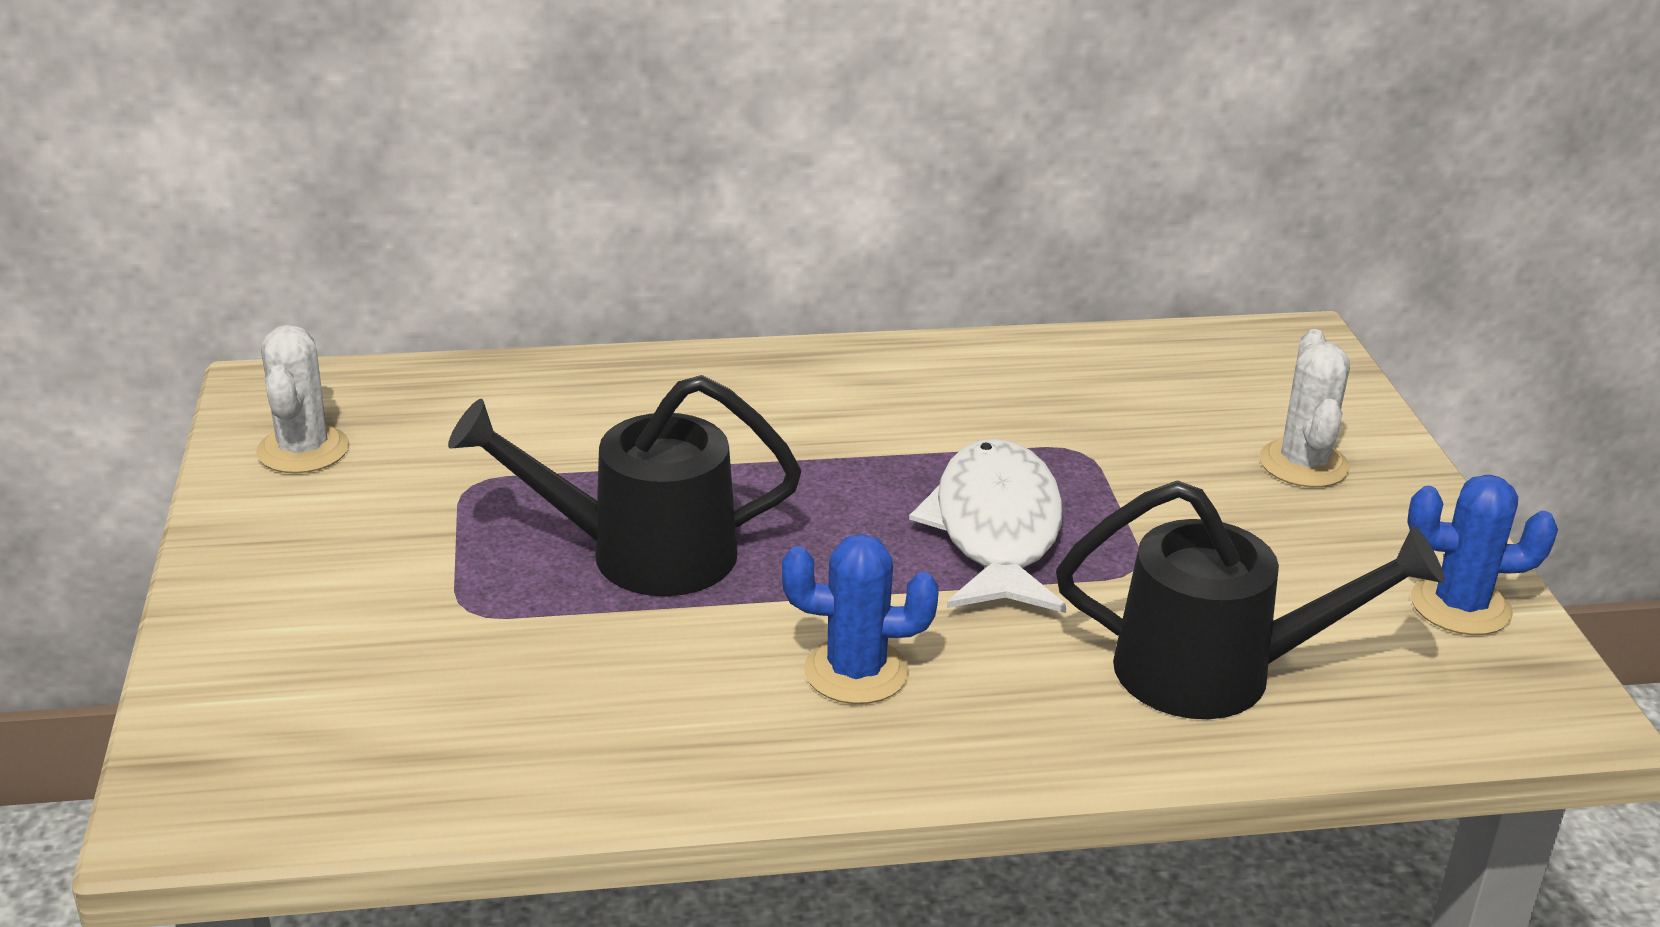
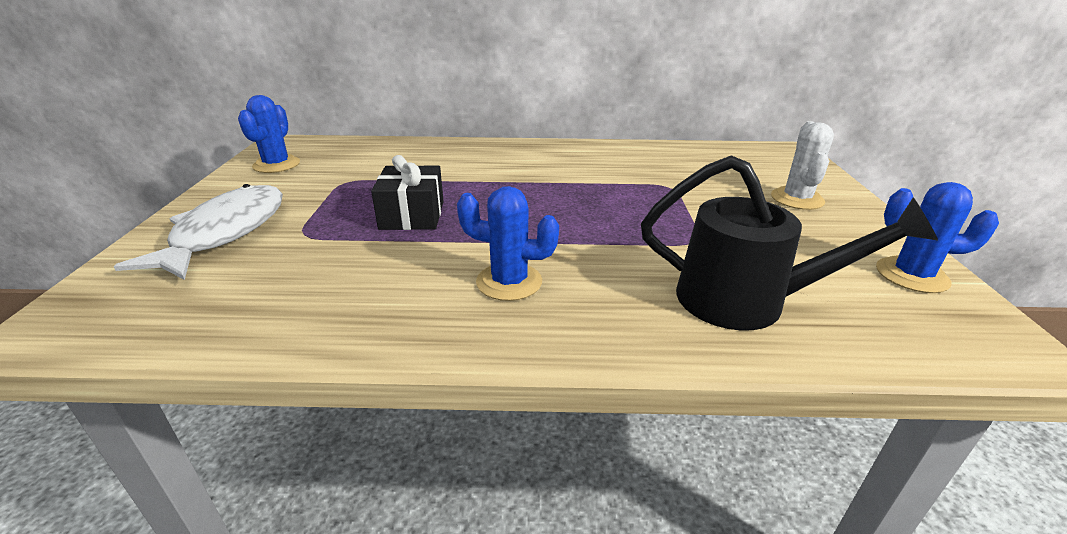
camera: 10 degrees right, 0 degrees up
(303, 450) = (276, 165): white cactus -> blue cactus
(639, 554) = (412, 215): black watering can -> black gift
(996, 531) = (614, 217): white fish -> white fish (225, 233)

